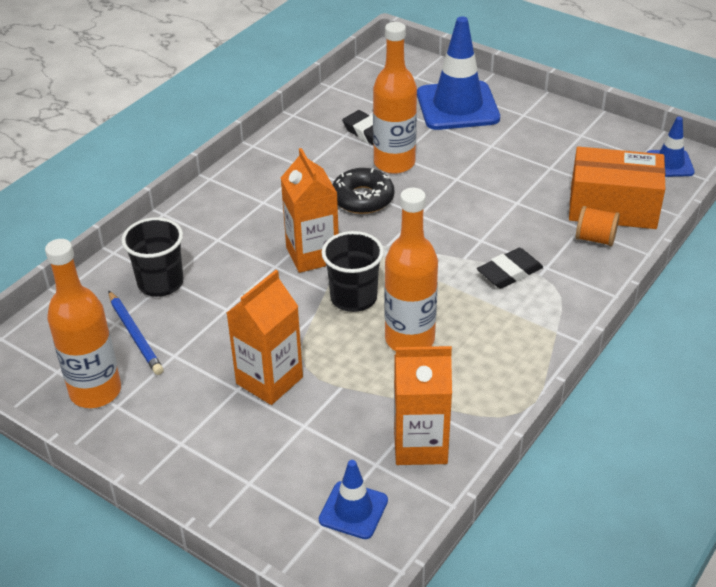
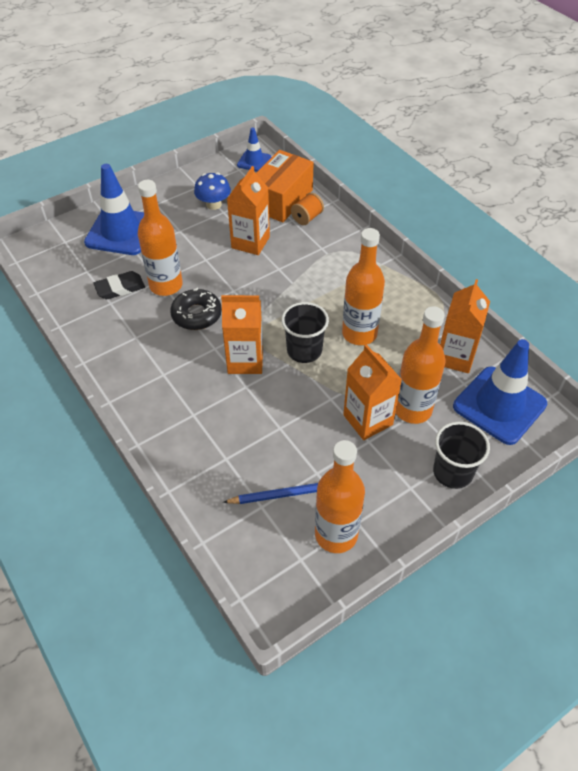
camera: 70 degrees left, 10 degrees up
(160, 283) = (227, 464): black cup -> black cup (452, 472)
(304, 419) = (412, 409): none -> orange bottle
(353, 510) = (499, 405): blue traffic cone -> blue traffic cone, size x1.91
(509, 272) = (318, 266): black eraser -> none
(511, 204) = (250, 242): none -> orange carton
(557, 156) = (213, 204): none -> blue mushroom

